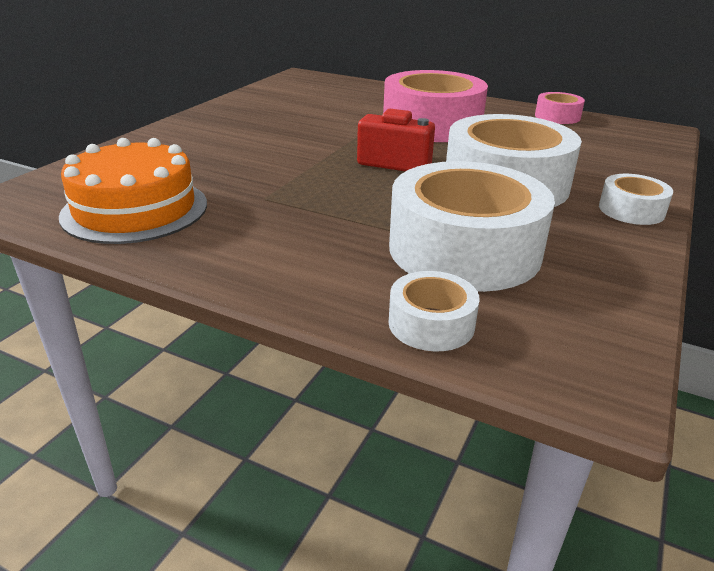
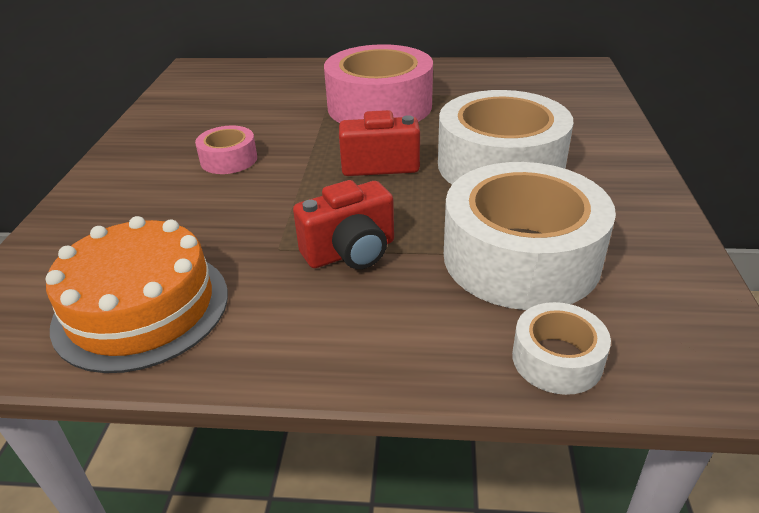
camera: 20 degrees left, 5 degrees up
(319, 213) = (351, 252): none -> red camera
(557, 116) = (486, 69): pink tape -> pink tape (229, 159)
(631, 210) = (624, 167): white tape -> none

